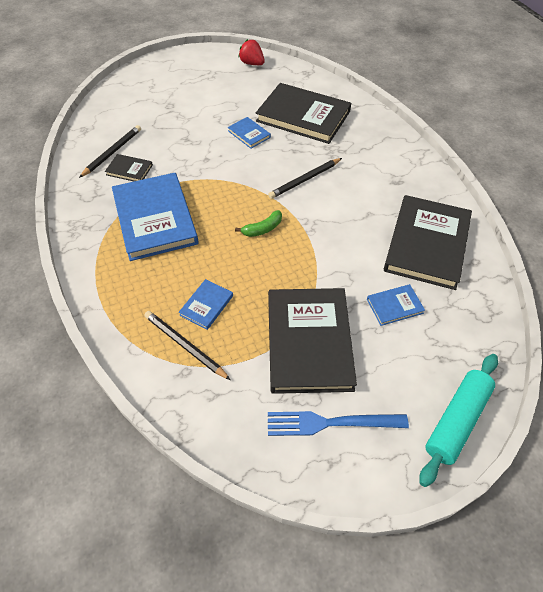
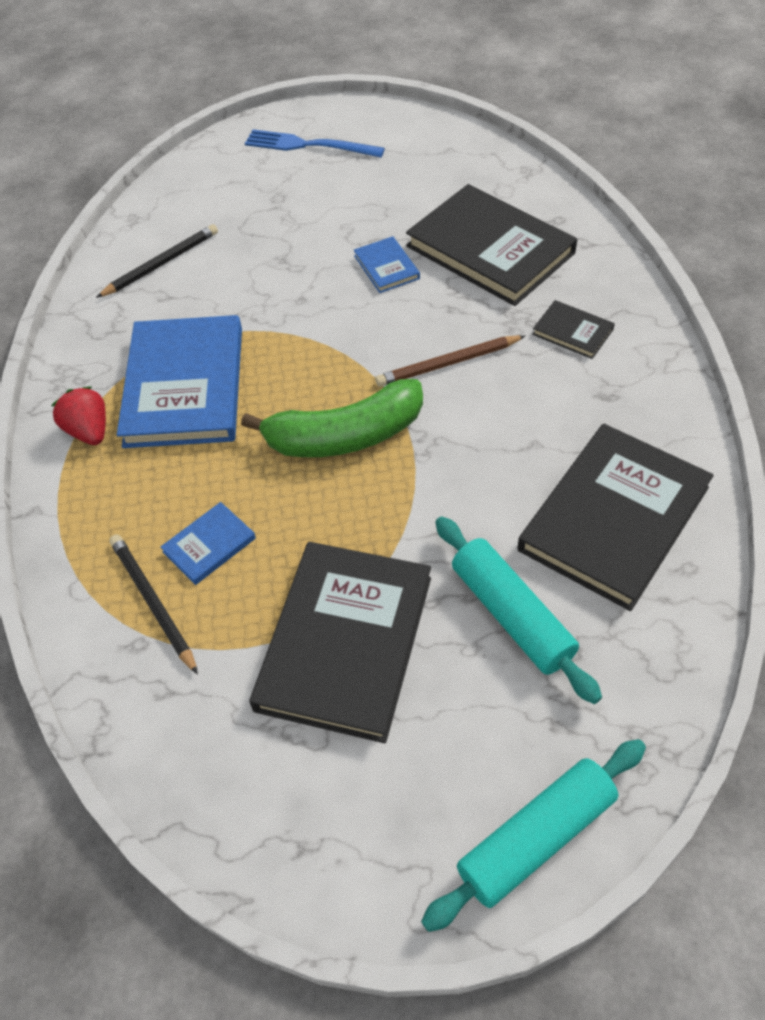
camera: 20 degrees right, 0 degrees up
(129, 170) = (176, 297): black book -> black book (572, 332)
(252, 63) = (440, 141): red strawberry -> red strawberry (89, 431)
(263, 229) = (345, 436): green banana -> green banana, size x2.11
(305, 180) = (448, 363): black pencil -> brown pencil
(330, 423) = (326, 784): blue fork -> blue fork (308, 145)
(394, 306) = (511, 615): blue book -> turquoise rolling pin

